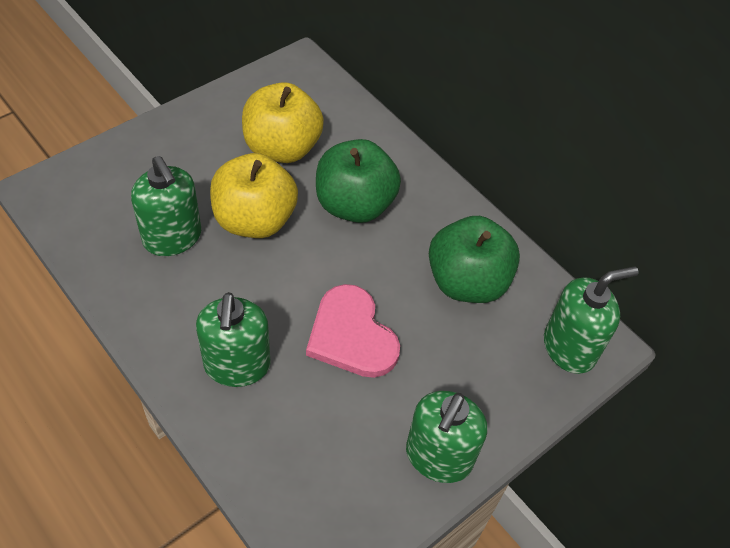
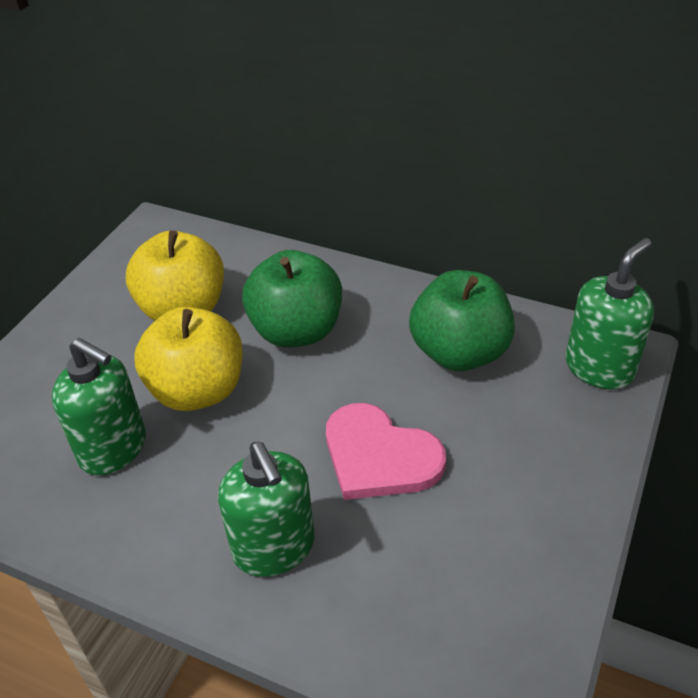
camera: 20 degrees left, 10 degrees down
(438, 457) = (554, 533): green soap dispenser -> none

